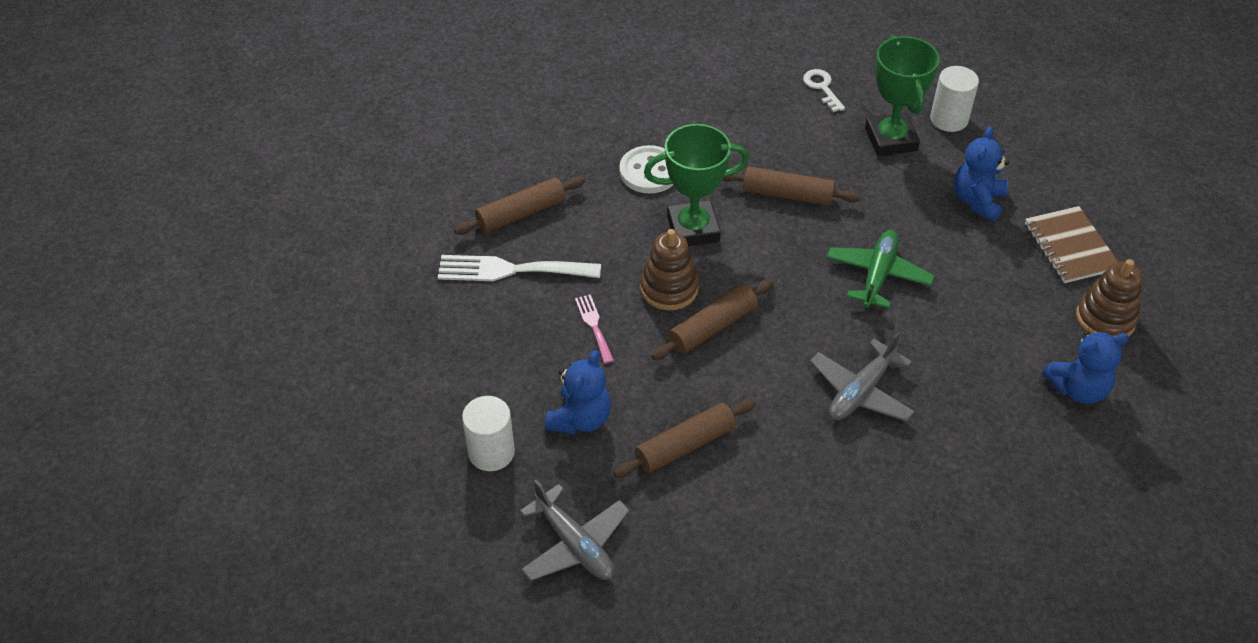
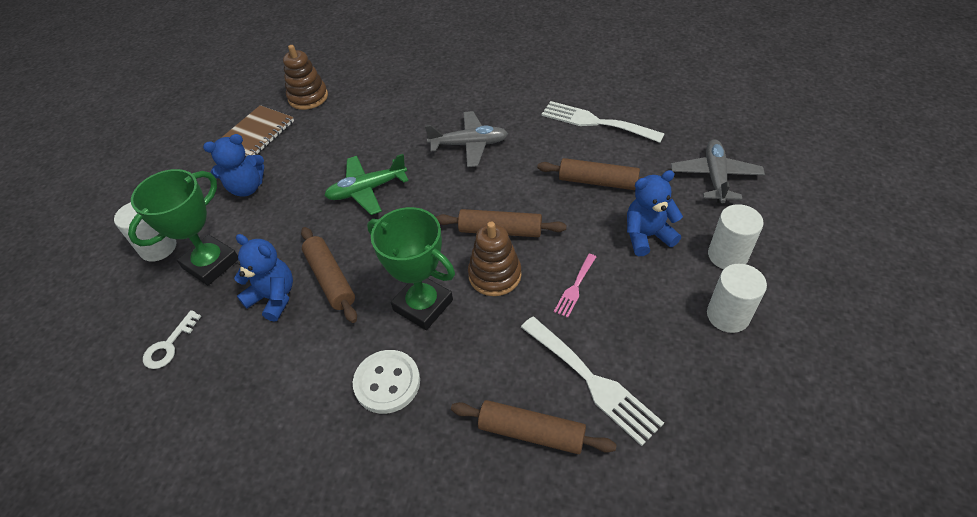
camera: 130 degrees left, 0 degrees up
(449, 392) = (728, 315): none -> white cylinder
(773, 527) = (595, 122): none -> white fork
(1078, 389) = (373, 83): blue teddy bear -> blue teddy bear (273, 297)

